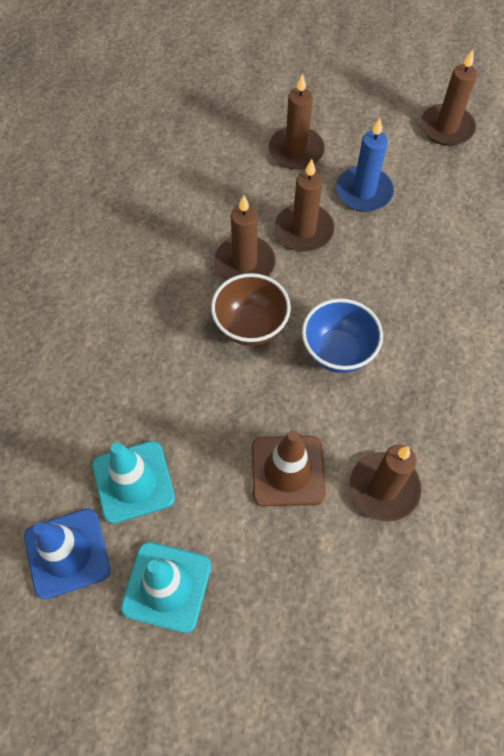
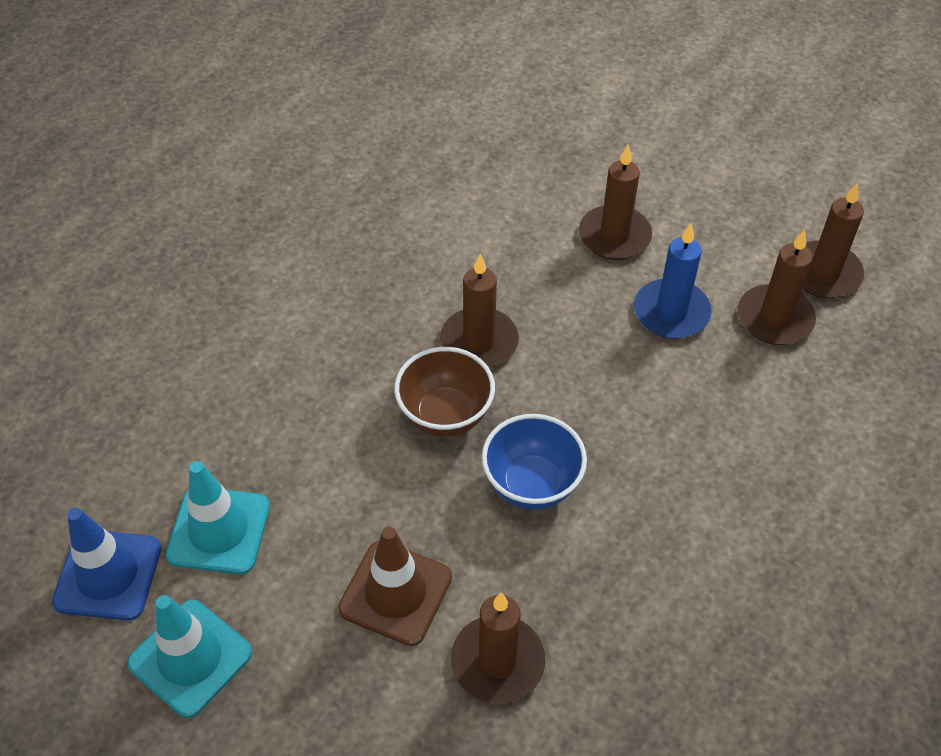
camera: 25 degrees right, 10 degrees down
(304, 230) = (571, 330): brown candle -> brown candle (774, 318)

